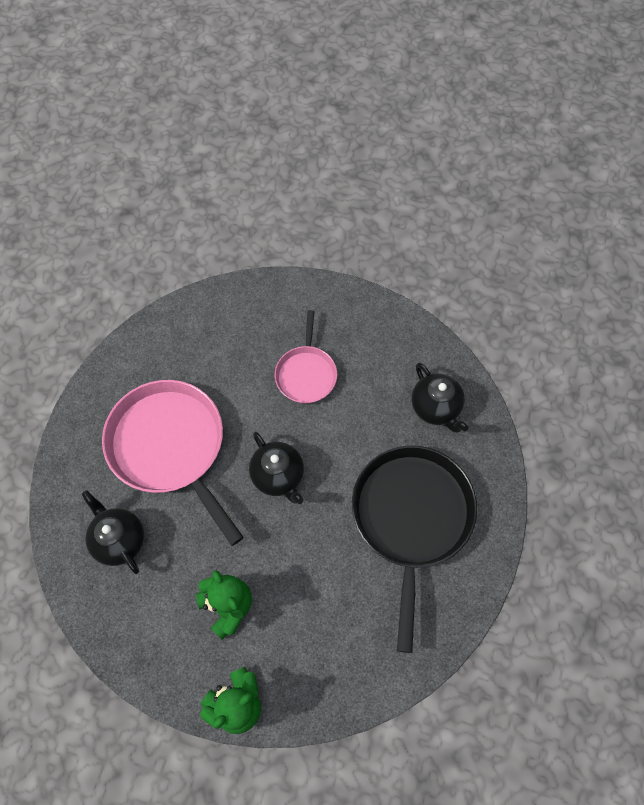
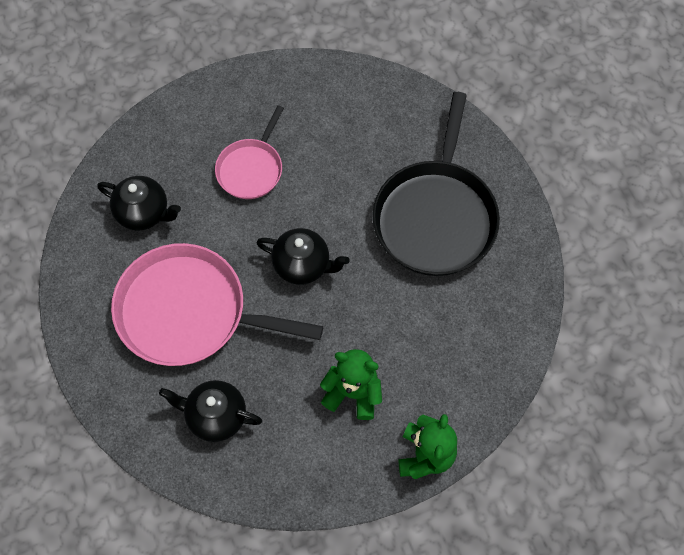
camera: 40 degrees left, 0 degrees up
(306, 373) = (251, 169): pink pan -> pink pan turned 60 degrees clockwise
(411, 518) = (435, 216): black pan -> black pan turned 135 degrees counterclockwise
(436, 408) = (381, 119): black teapot -> black teapot (144, 213)

